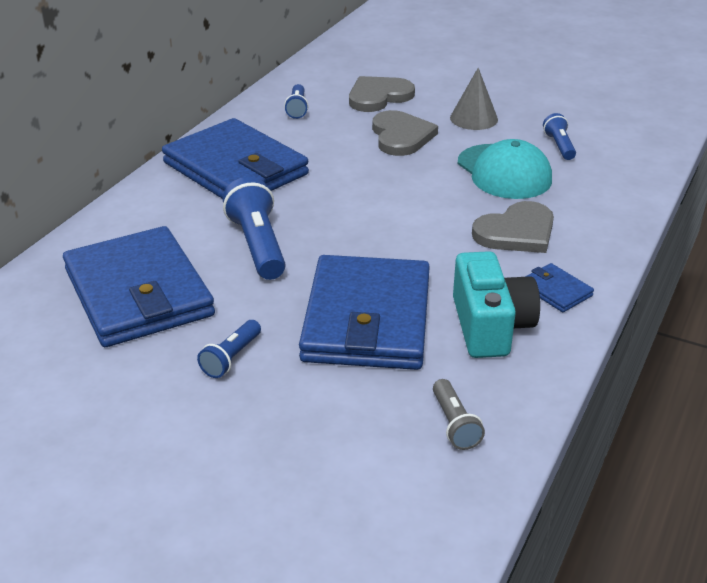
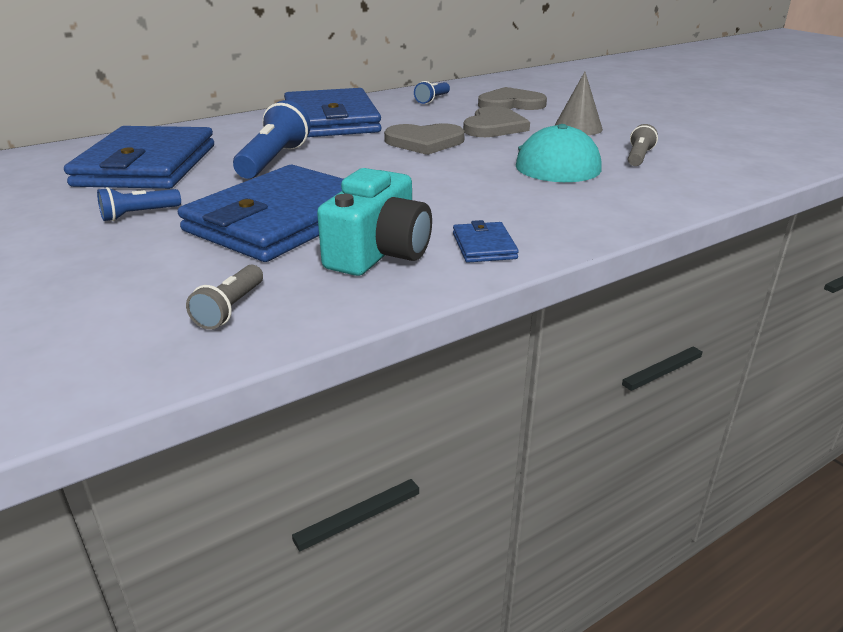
camera: 30 degrees right, 5 degrees down
(516, 232) = (507, 200): grey heart -> grey heart (424, 142)
(559, 146) = (638, 157): blue flashlight -> grey flashlight

